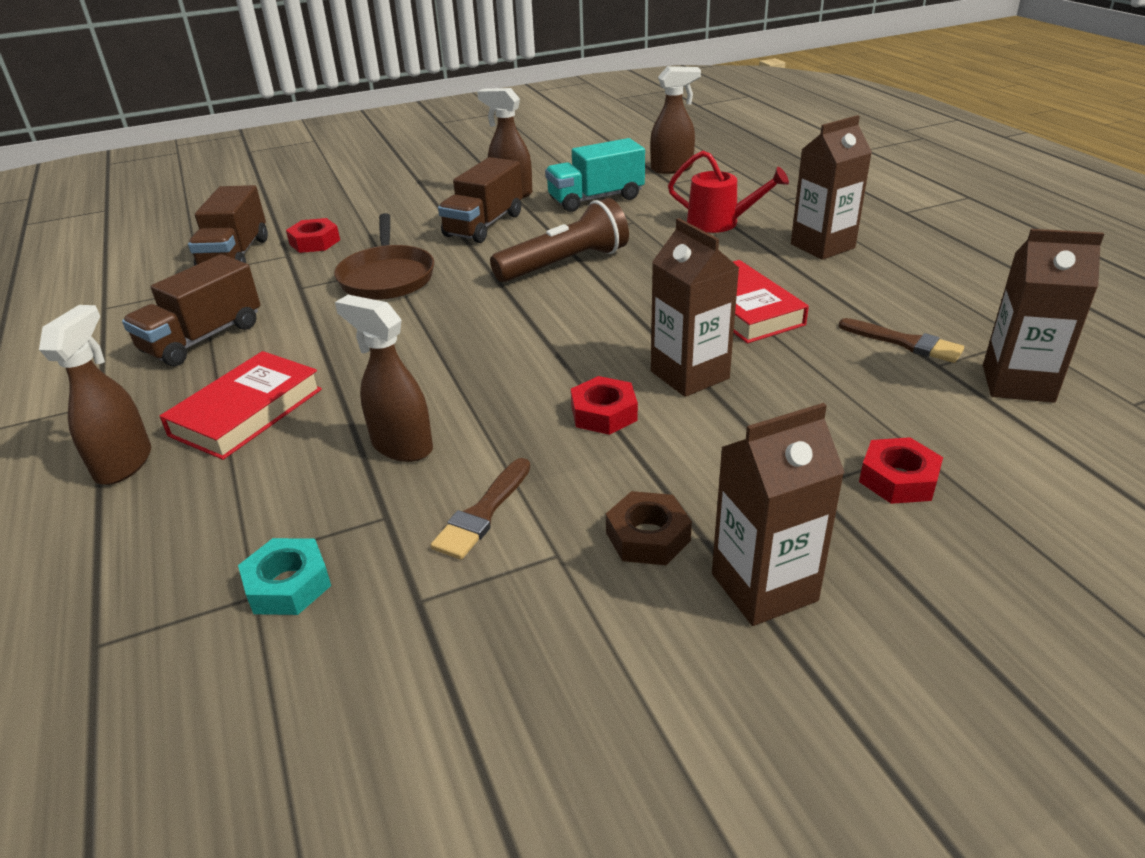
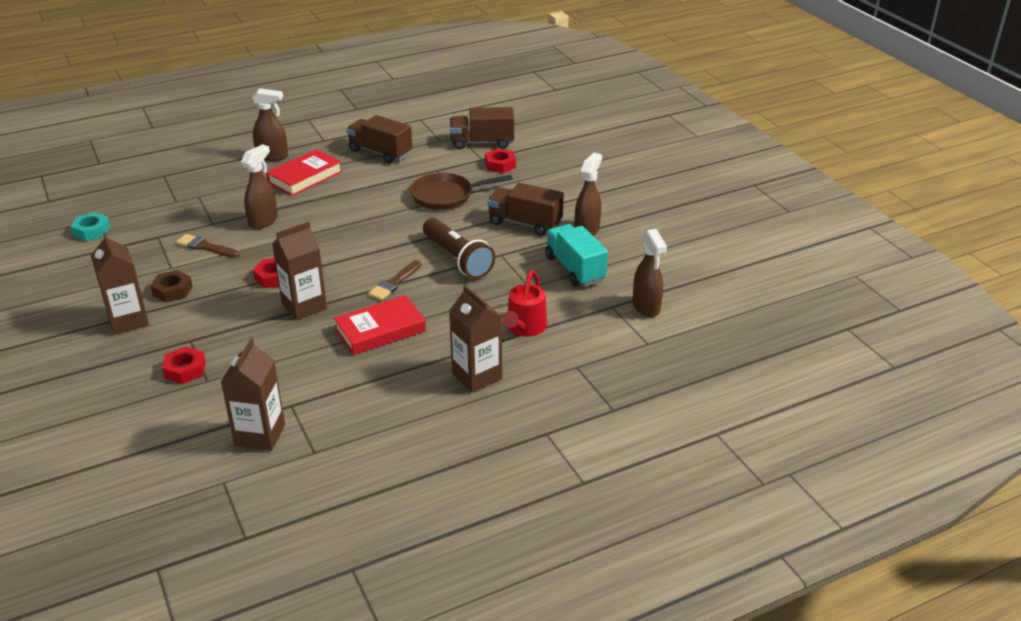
camera: 85 degrees right, 0 degrees up
(247, 412) = (305, 177): red book -> red book turned 75 degrees counterclockwise
(288, 585) = (179, 207): turquoise nut -> turquoise nut (92, 231)
(905, 343) = (321, 395): brown brush -> brown brush (394, 283)

